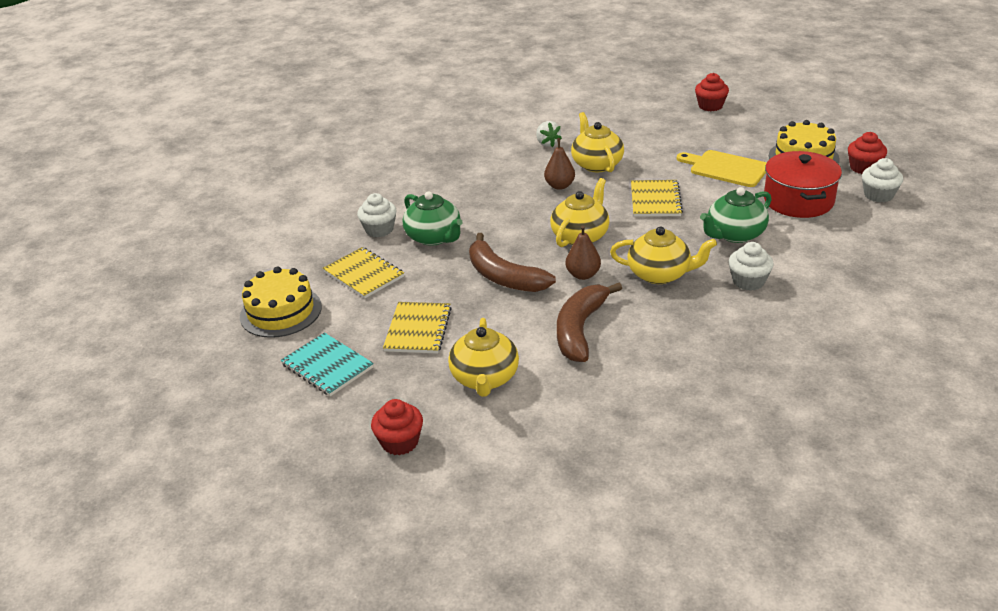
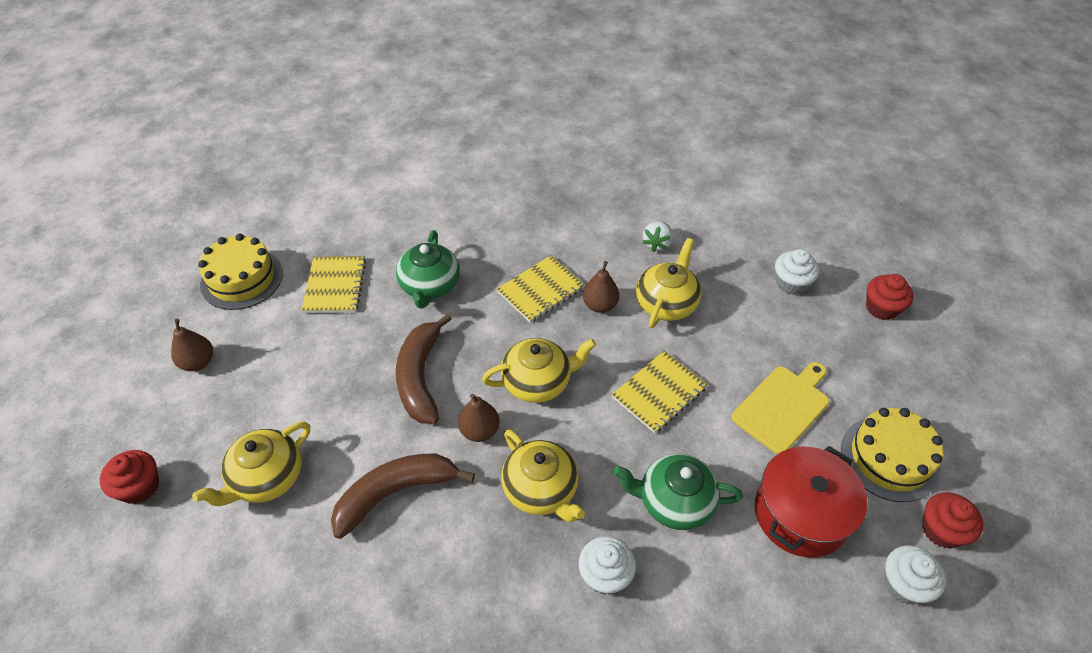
camera: 40 degrees right, 15 degrees up
(327, 366) = (198, 362): turquoise notebook -> brown pear
(379, 229) = (404, 245): white cupcake -> white cupcake (791, 283)
(418, 329) = (294, 379): yellow notebook -> yellow notebook (541, 290)
(725, 168) = (783, 406): yellow cutting board -> yellow cutting board turned 60 degrees clockwise

